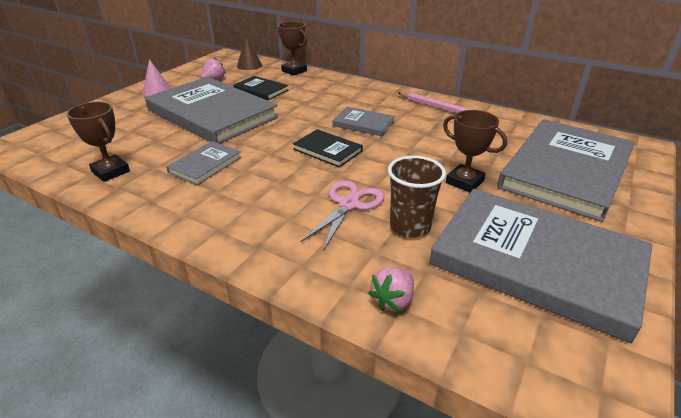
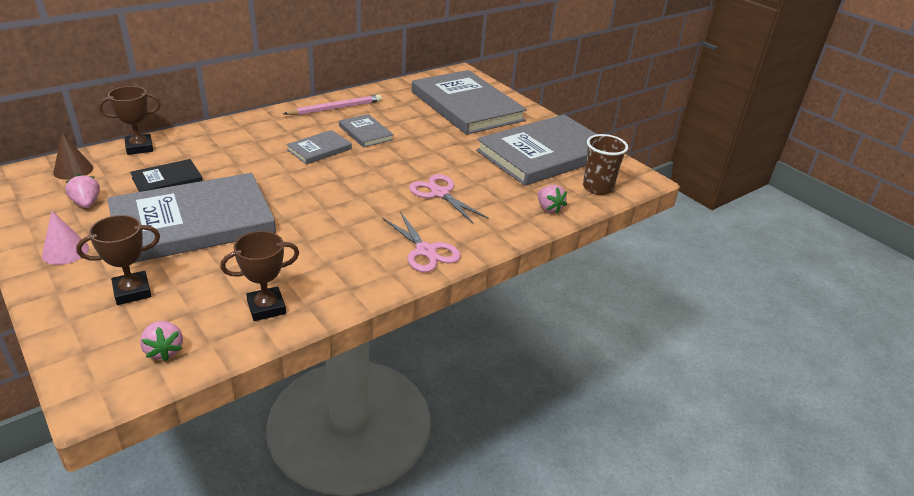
camera: 70 degrees left, 0 degrees up
(53, 152) = (164, 350): none -> pink strawberry
(205, 165) = (311, 246): grey book -> grey book (365, 133)
(230, 225) = (426, 251): none -> pink scissors
(327, 150) = (349, 179): black book -> none
(410, 226) = (484, 179): brown cup -> brown cup (597, 188)
(464, 182) = (449, 142): brown trophy -> brown trophy (132, 291)

